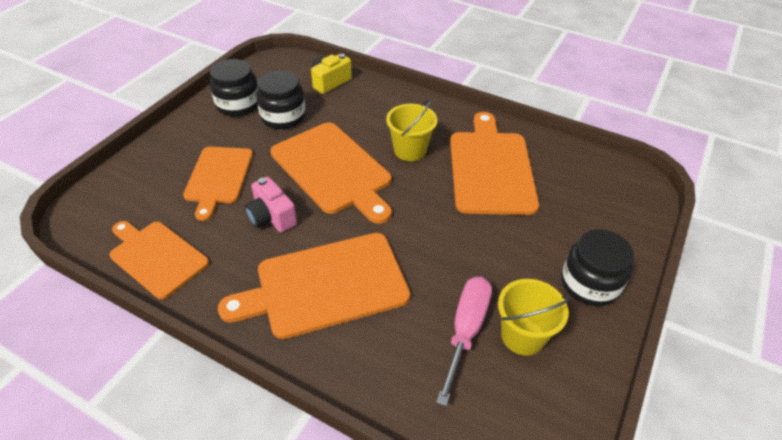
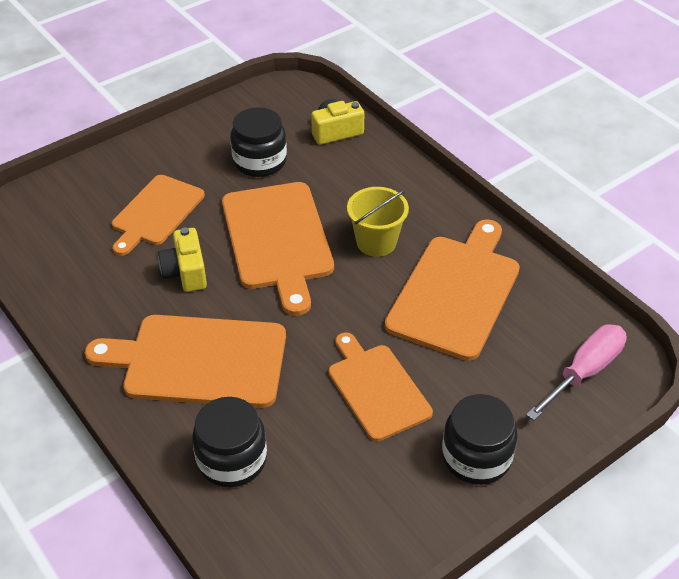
camera: 25 degrees right, 0 degrees up
(156, 257) = (58, 278): orange cutting board -> orange cutting board (377, 388)
(238, 105) = (219, 133): black jar -> black jar (232, 459)
(271, 217) = (186, 272): pink camera -> yellow camera
(466, 331) = (309, 455): pink screwdriver -> pink screwdriver (584, 372)
(522, 336) = (364, 481): yellow bucket -> none

